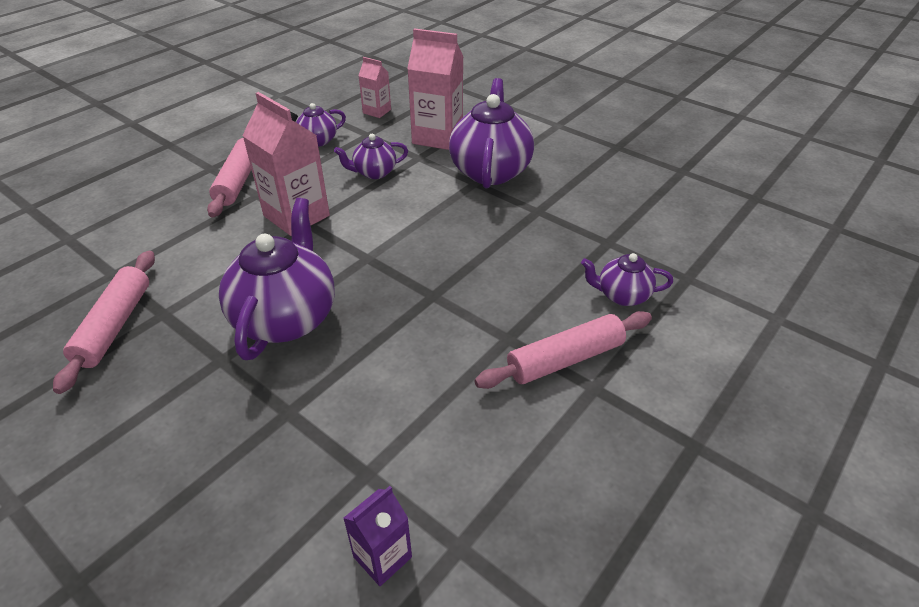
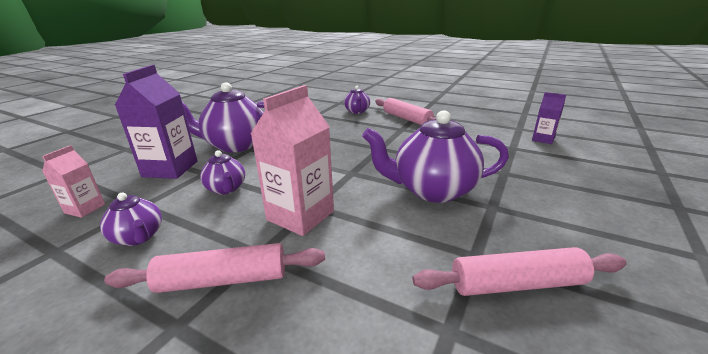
camera: 100 degrees left, 15 degrees down
(437, 137) = (170, 169): pink carton -> purple carton

